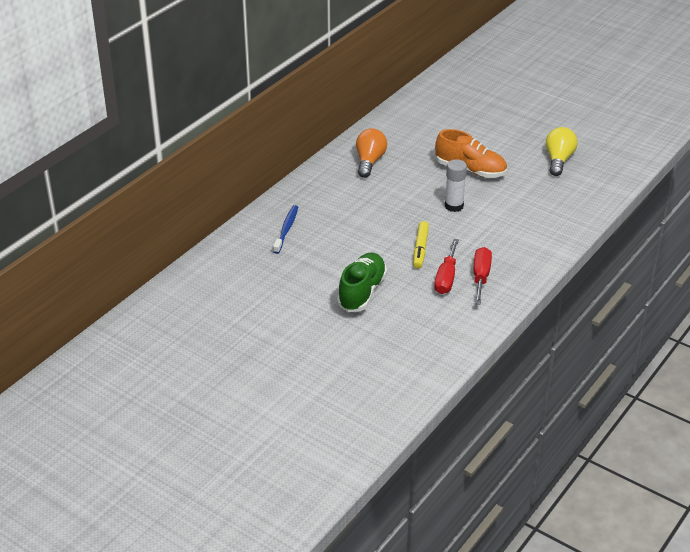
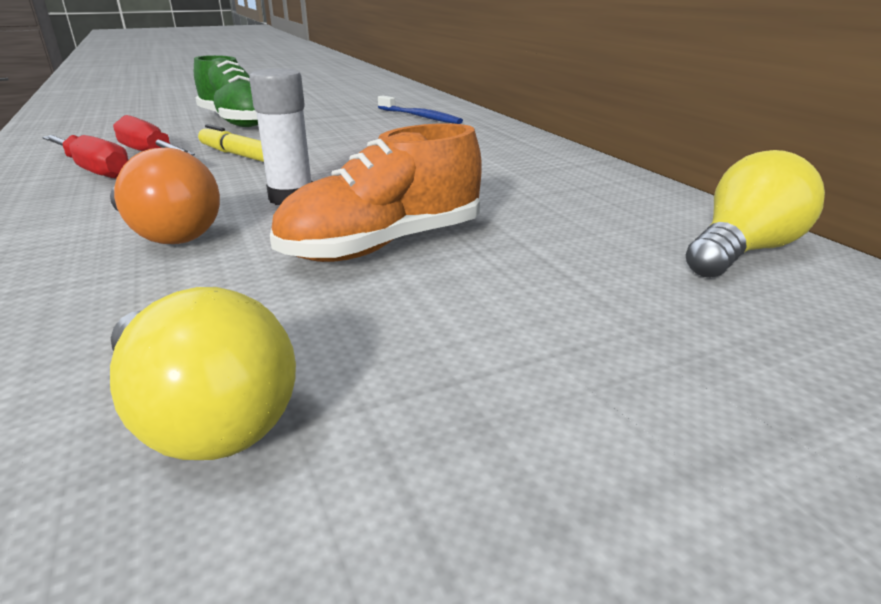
camera: 120 degrees right, 10 degrees down
(369, 161) = (536, 175): orange light bulb -> orange light bulb (167, 234)
(410, 113) = (743, 251): none -> yellow light bulb

